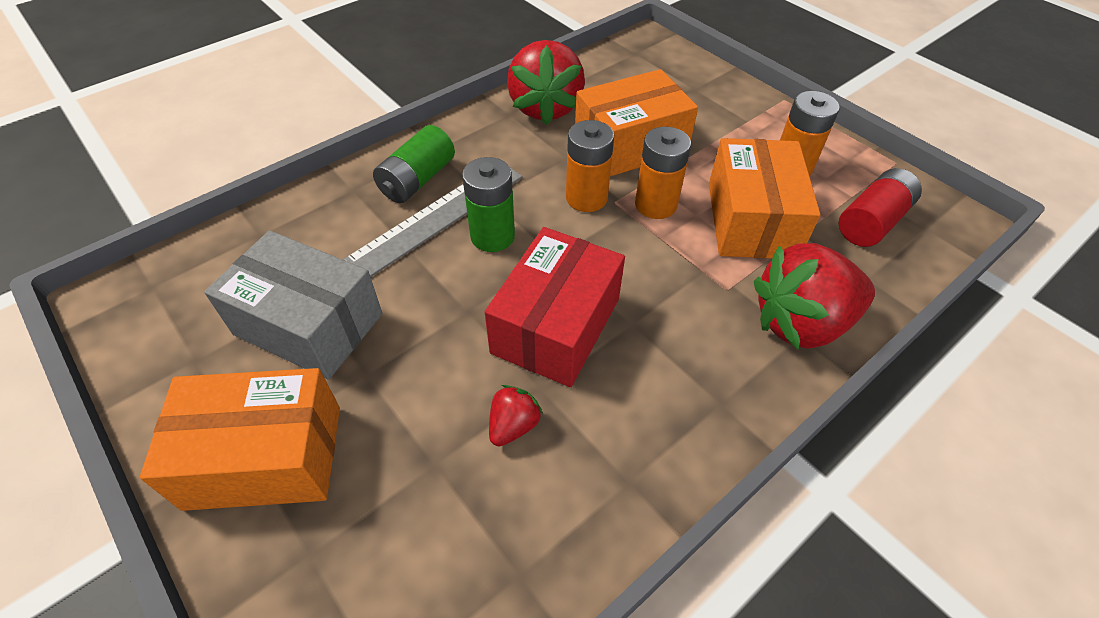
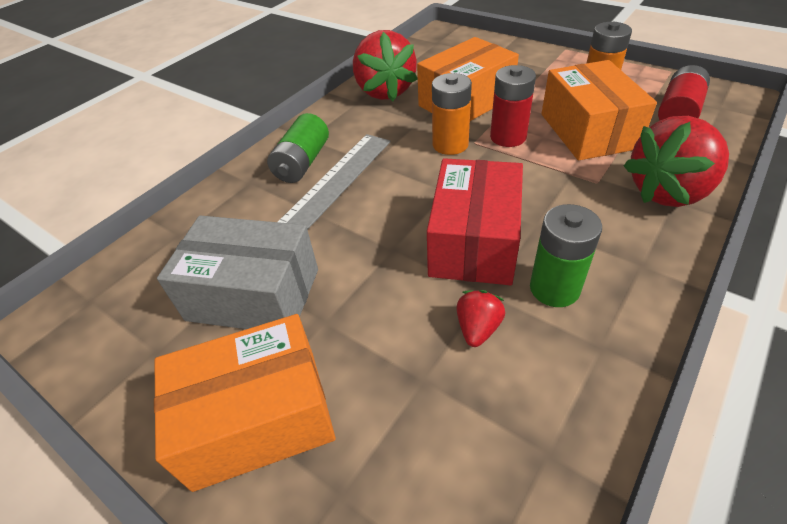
camera: 10 degrees left, 5 degrees down
(492, 236) = (386, 189): green battery -> green battery (554, 288)
(655, 204) = (508, 137): orange battery -> red battery

